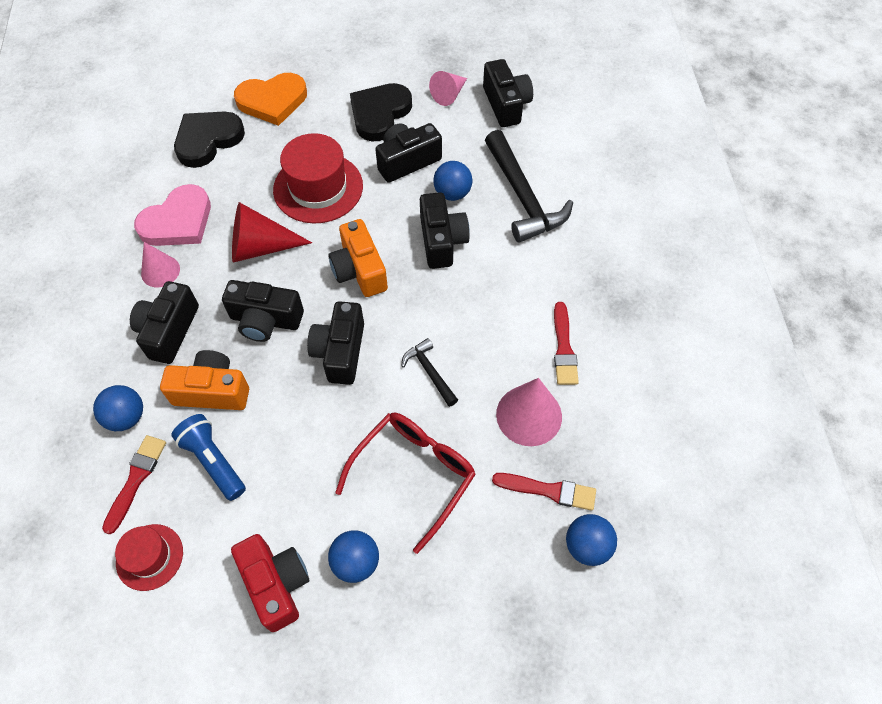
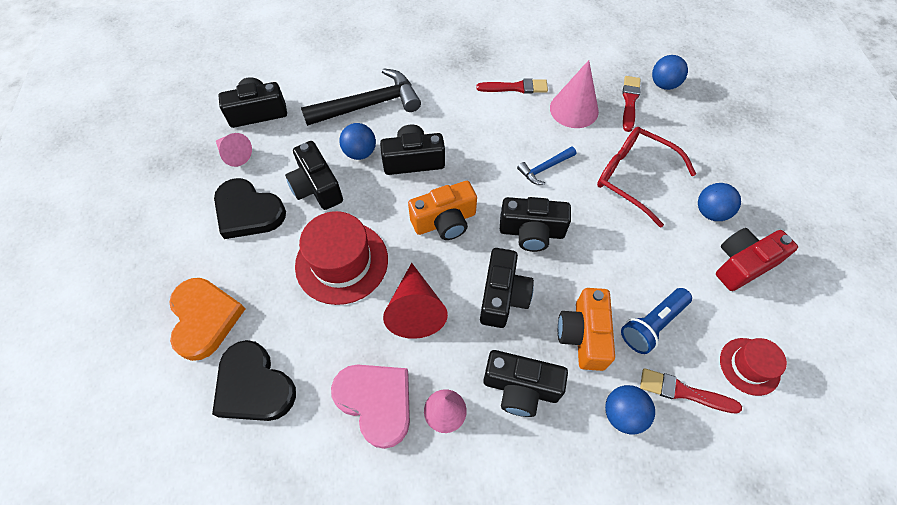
camera: 90 degrees left, 0 degrees up
(429, 372) = (544, 168): black hammer -> blue hammer

